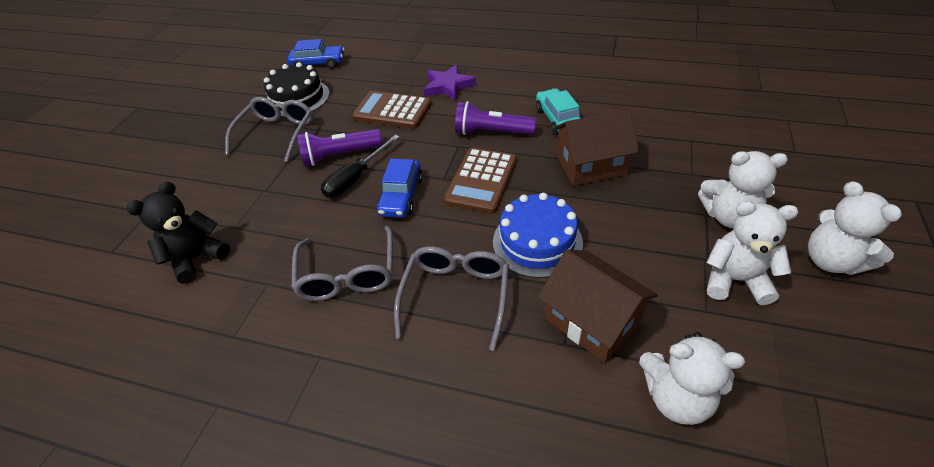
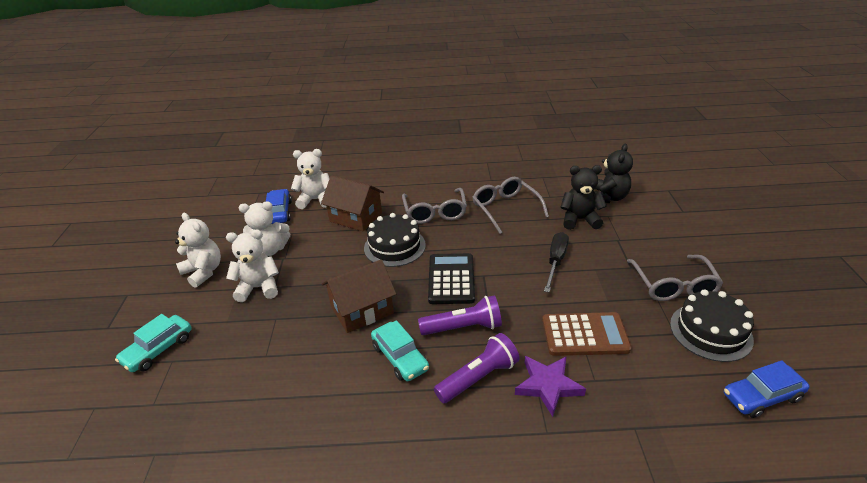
camera: 160 degrees right, 10 degrees down
(273, 229) = (579, 220): none -> black teddy bear
(340, 155) = (589, 277): purple flashlight -> purple flashlight (478, 378)
(401, 196) = (507, 256): blue car -> blue car (279, 212)
(481, 180) = (451, 279): brown calculator -> black calculator
(537, 242) = (394, 246): blue cake -> black cake
(820, 164) = (158, 349): none -> turquoise car

